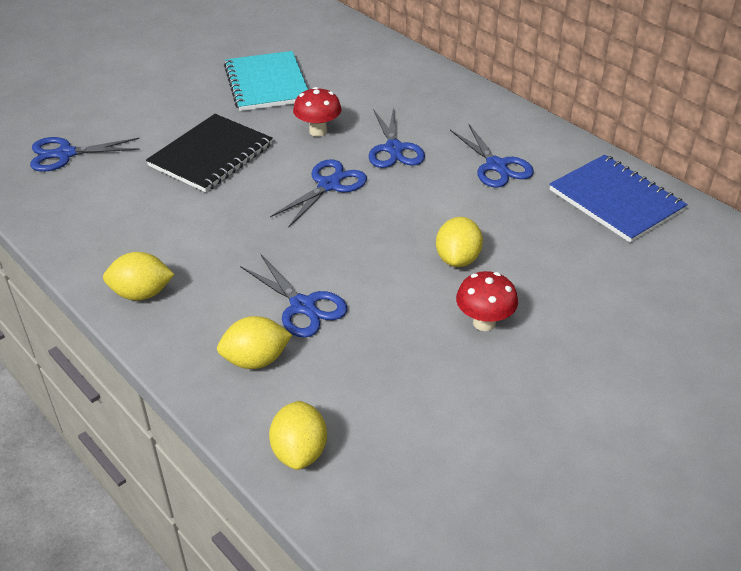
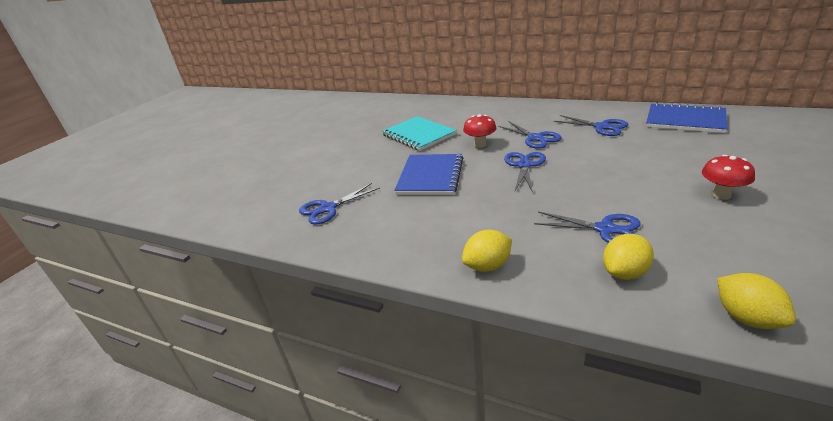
camera: 20 degrees left, 10 degrees down
(211, 155) = (430, 176): black notebook -> blue notebook
(457, 259) = (653, 172): yellow lemon -> none

